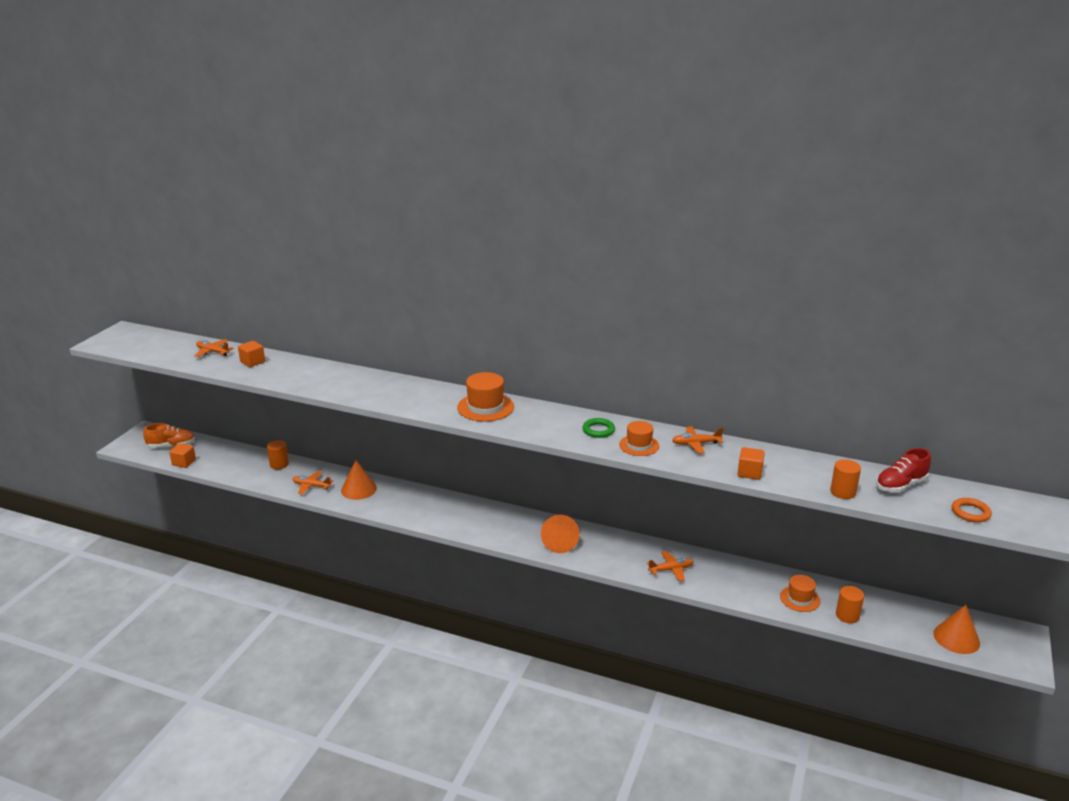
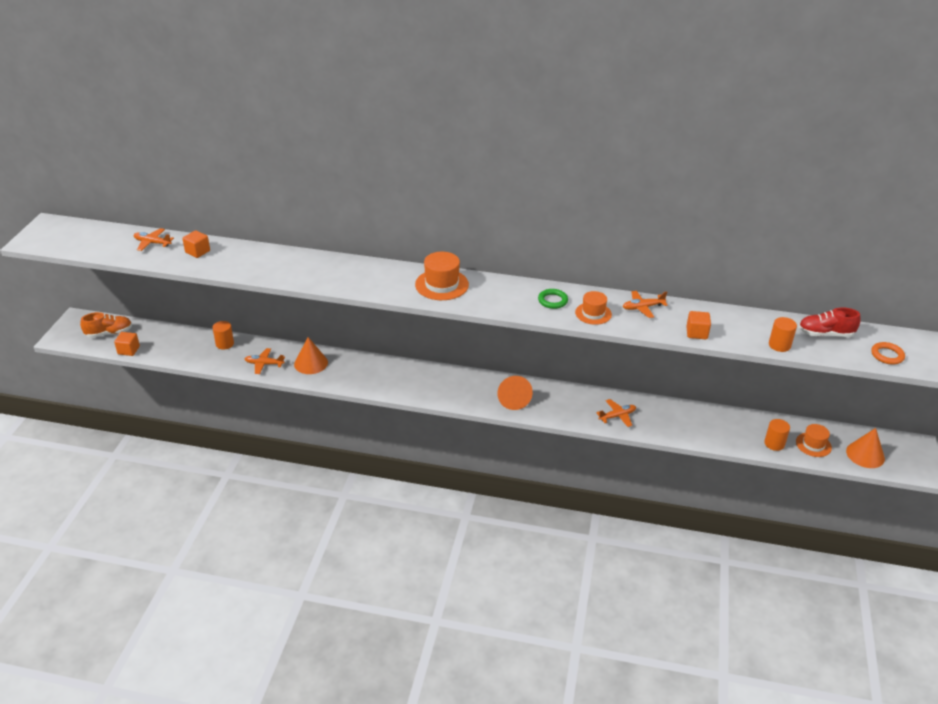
camera: 10 degrees left, 10 degrees up
(800, 599) = (732, 432): orange hat -> orange hat (813, 444)
(900, 485) = (825, 334): red shoe -> red shoe turned 45 degrees clockwise

